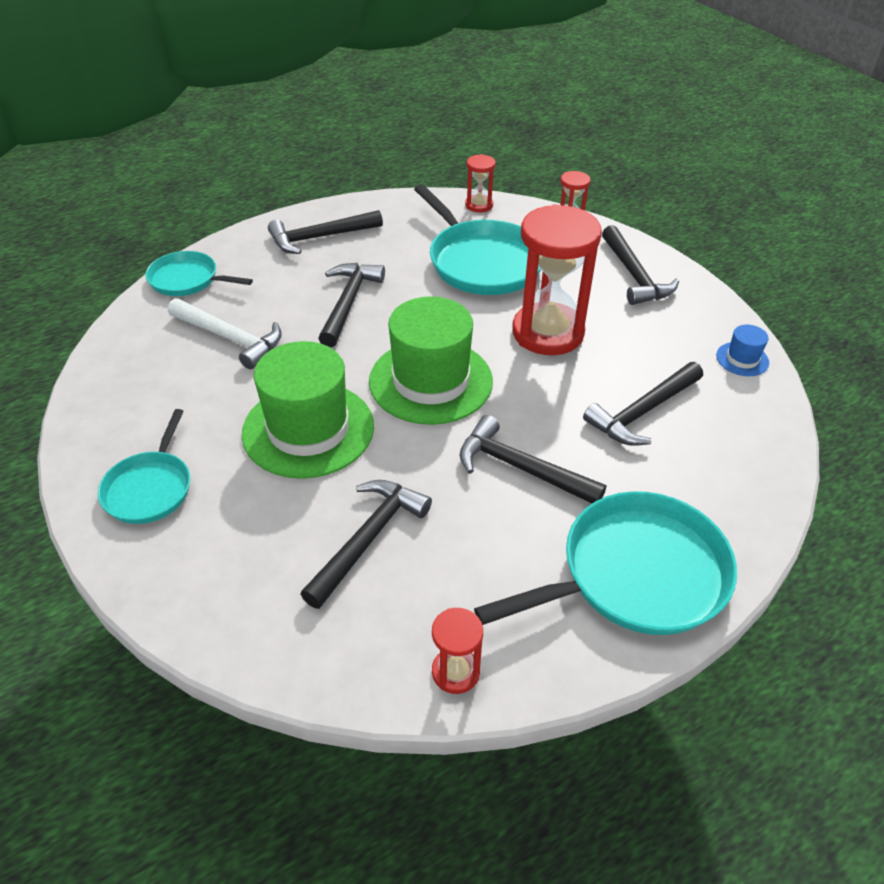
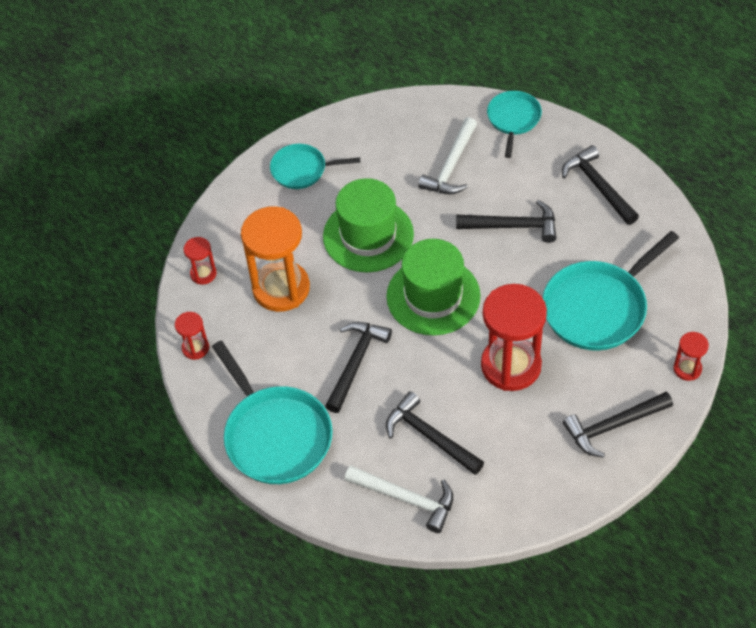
camera: 85 degrees right, 10 degrees up
(368, 539) = (281, 288): black hammer -> orange hourglass
(479, 205) = (692, 292): red hourglass -> red hourglass (203, 274)
(734, 445) = (406, 498): none -> white hammer
(742, 359) = (512, 510): blue hat -> none

